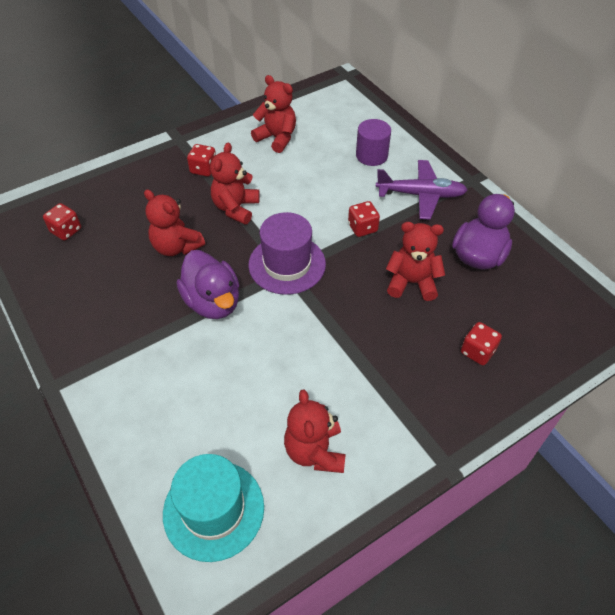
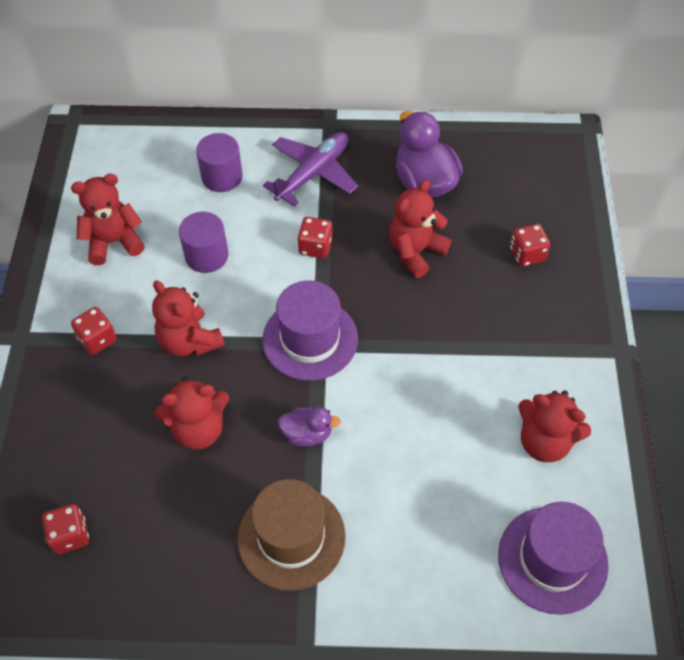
camera: 55 degrees left, 5 degrees up
(130, 335) = (291, 537): none -> brown hat
(213, 302) = (307, 434): purple duck -> purple duck, size x0.55
(213, 510) = (552, 559): turquoise hat -> purple hat
(305, 181) = (206, 255): none -> purple cylinder

